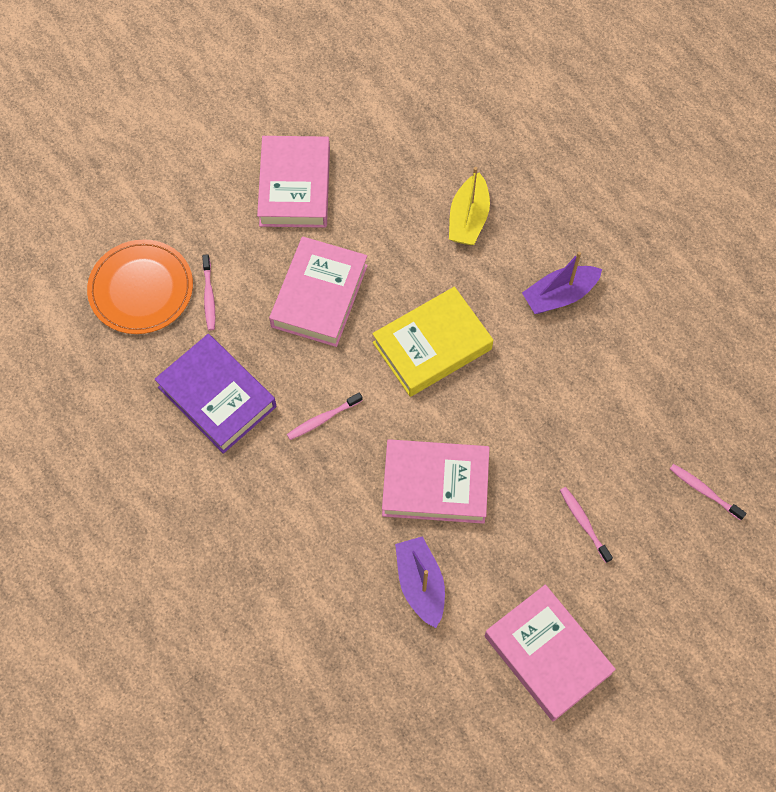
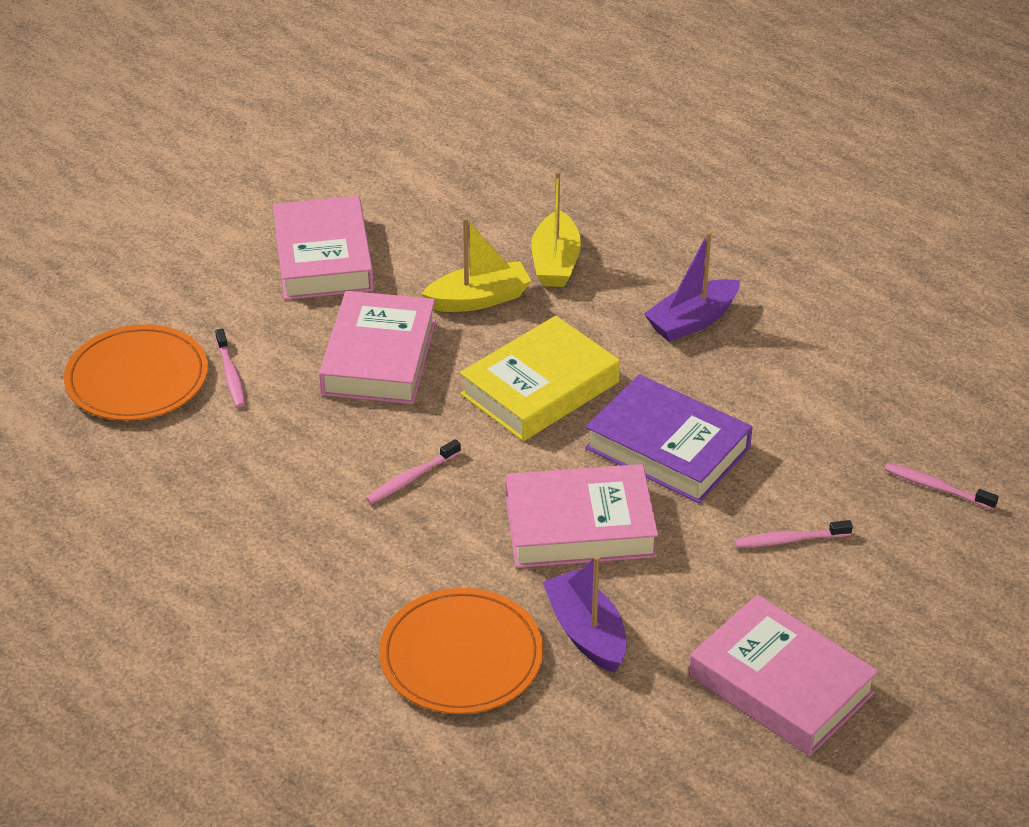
camera: 10 degrees left, 25 degrees down
(217, 397) = (262, 473): purple book -> purple book (667, 448)
(329, 590) = (461, 656): none -> orange plate
(403, 248) = (479, 299): none -> yellow boat
(584, 523) = (789, 540): pink toothbrush -> pink toothbrush turned 60 degrees counterclockwise

